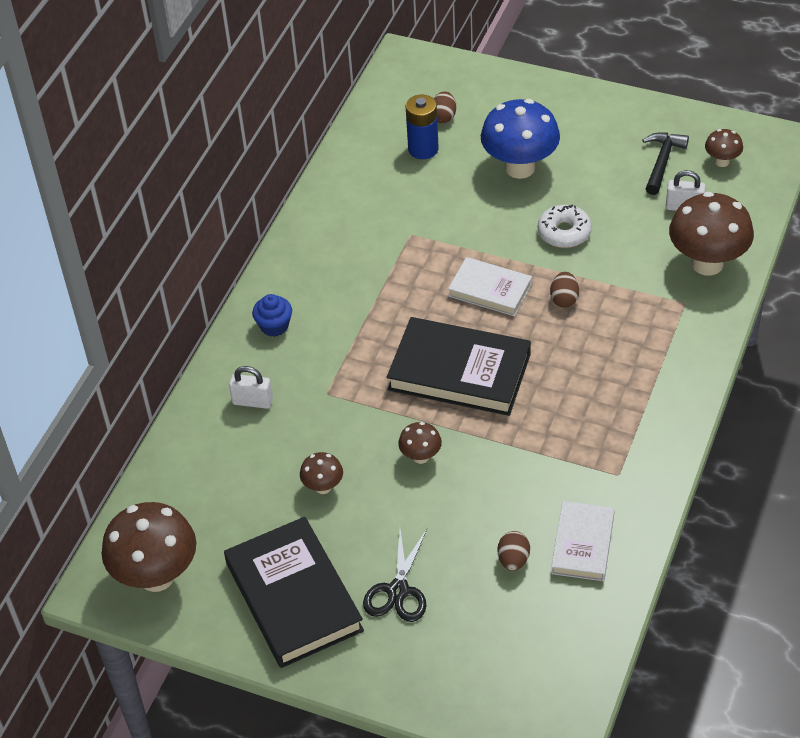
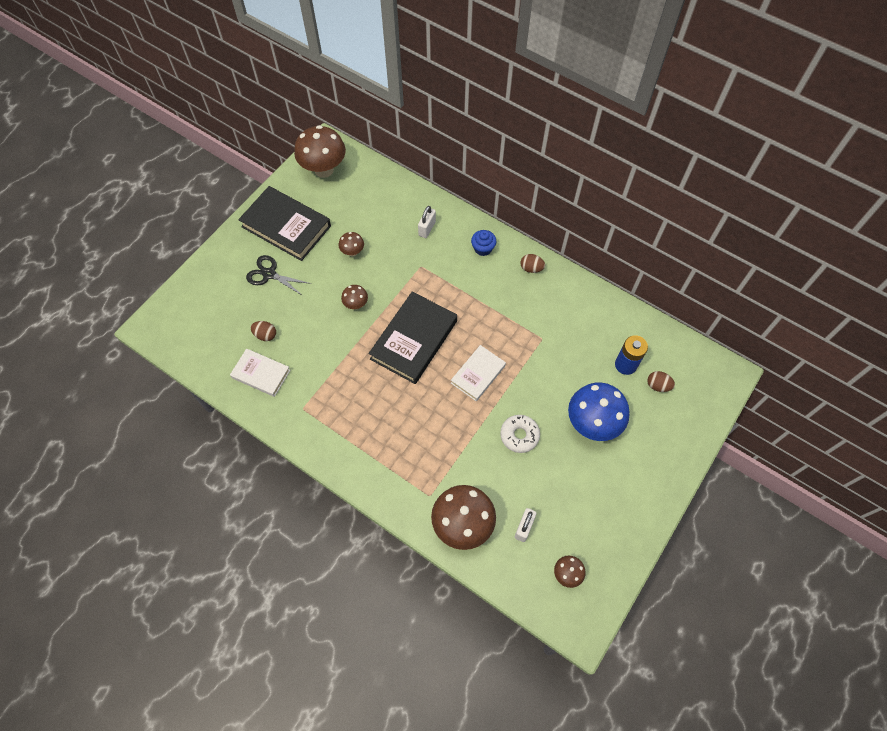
camera: 100 degrees right, 15 degrees up
(294, 597) = (286, 226): black book -> black book turned 45 degrees clockwise
(564, 299) = (456, 418): brown egg -> brown egg (531, 268)
(662, 162) = (577, 527): black hammer -> none

